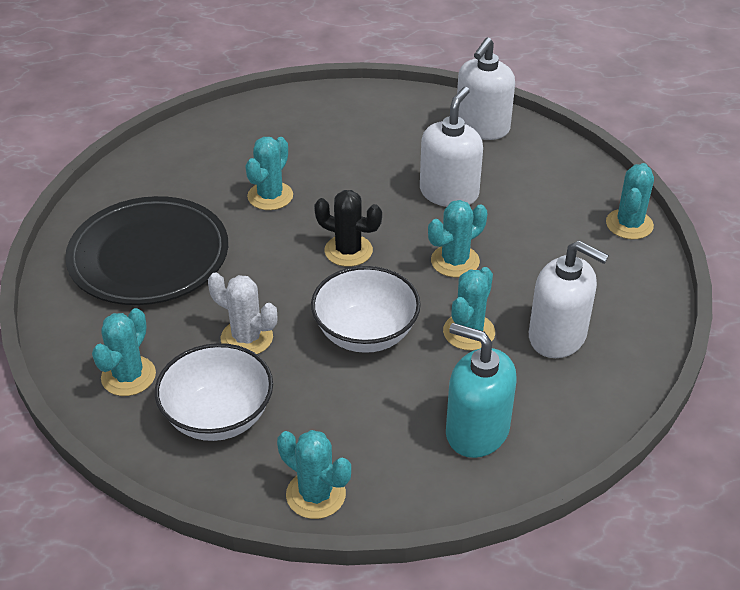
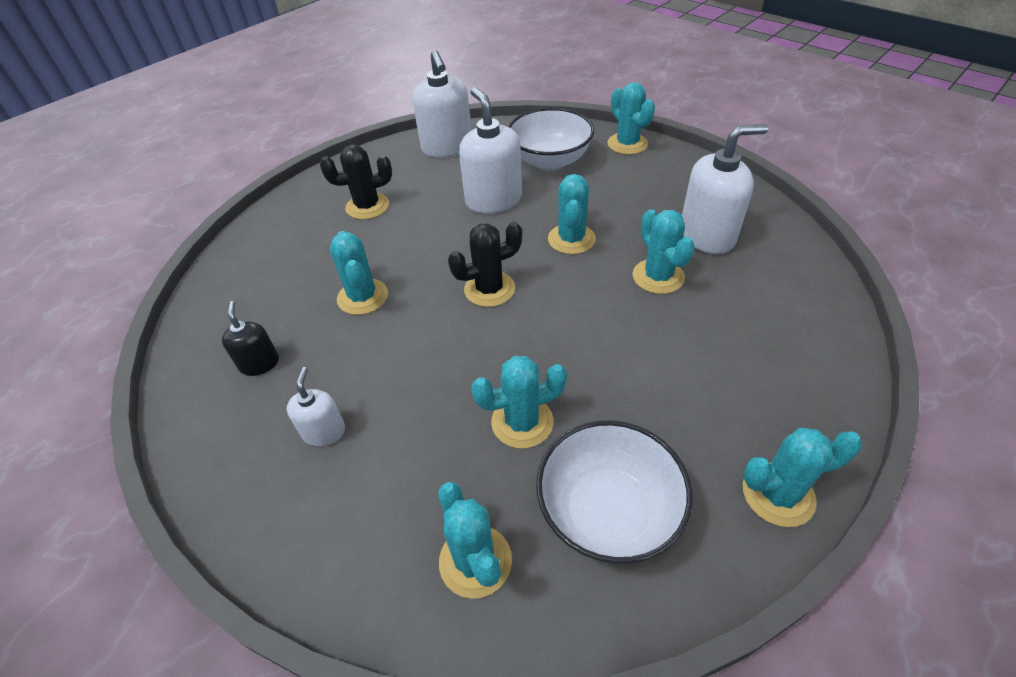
camera: 45 degrees left, 5 degrees up
(149, 256) = (324, 431): black plate -> white soap dispenser
(167, 192) = (259, 363): none -> black soap dispenser
(247, 338) = (522, 422): white cactus -> turquoise cactus
(360, 135) = (367, 206): none -> black cactus
(365, 333) = (599, 336): white bowl -> white bowl (550, 160)
(476, 431) = (776, 336): turquoise soap dispenser -> none

